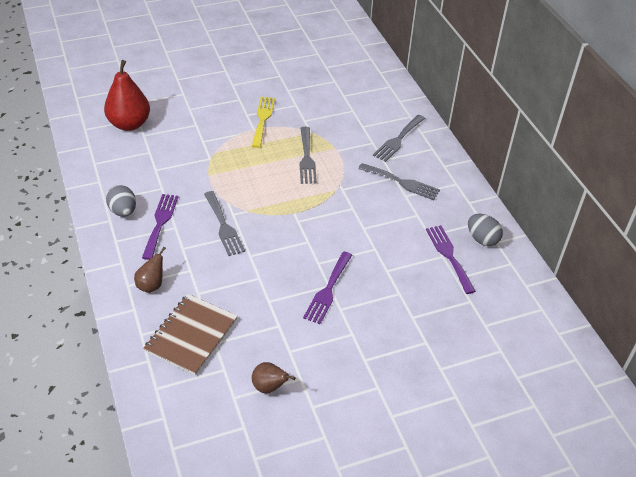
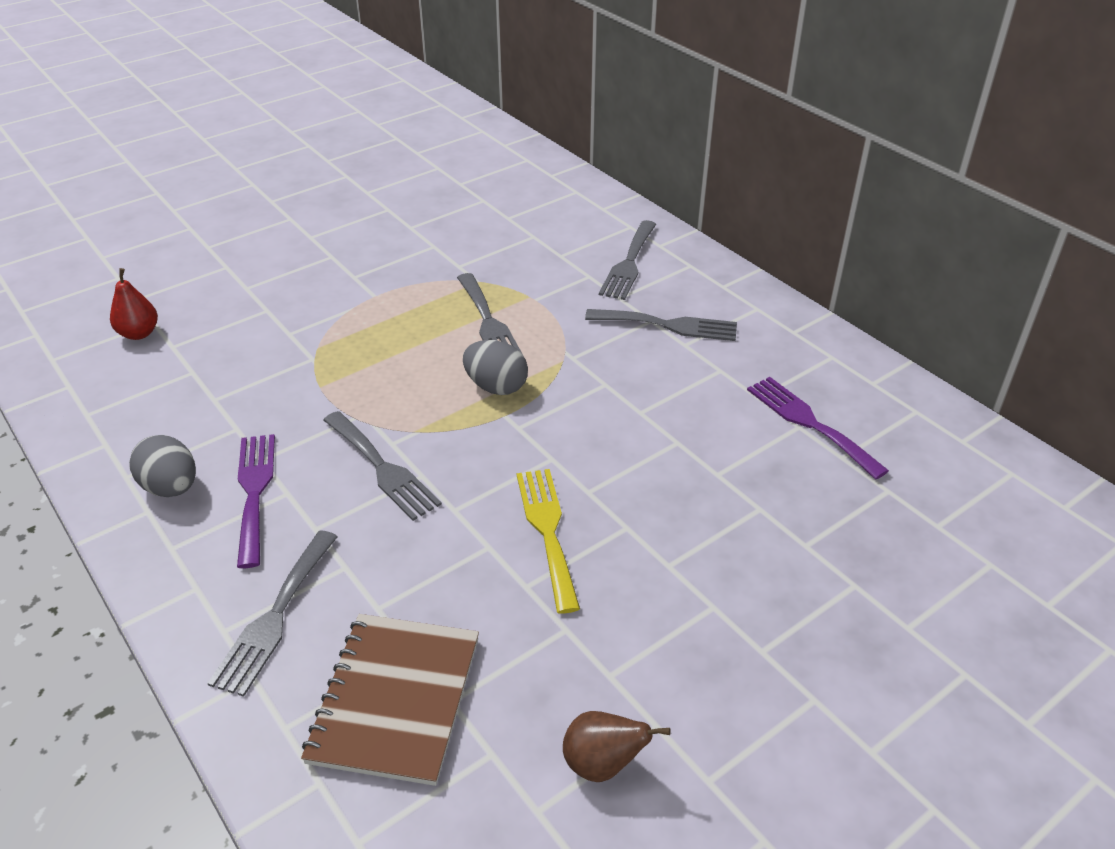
camera: 15 degrees left, 5 degrees down
(129, 124) = (139, 333): red pear -> red pear, size x0.53
(151, 285) = (275, 617): brown pear -> grey fork
(262, 119) = (385, 278): yellow fork -> yellow fork (547, 531)
(328, 290) = (629, 536): purple fork -> none
(482, 239) = (848, 383): grey egg -> grey egg (496, 387)

